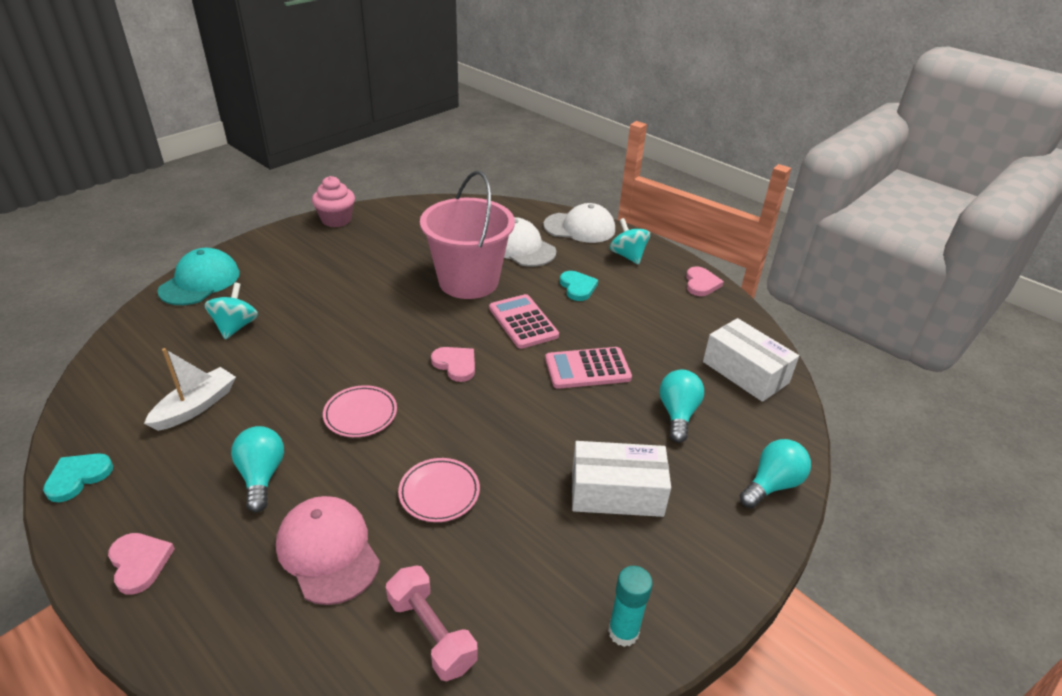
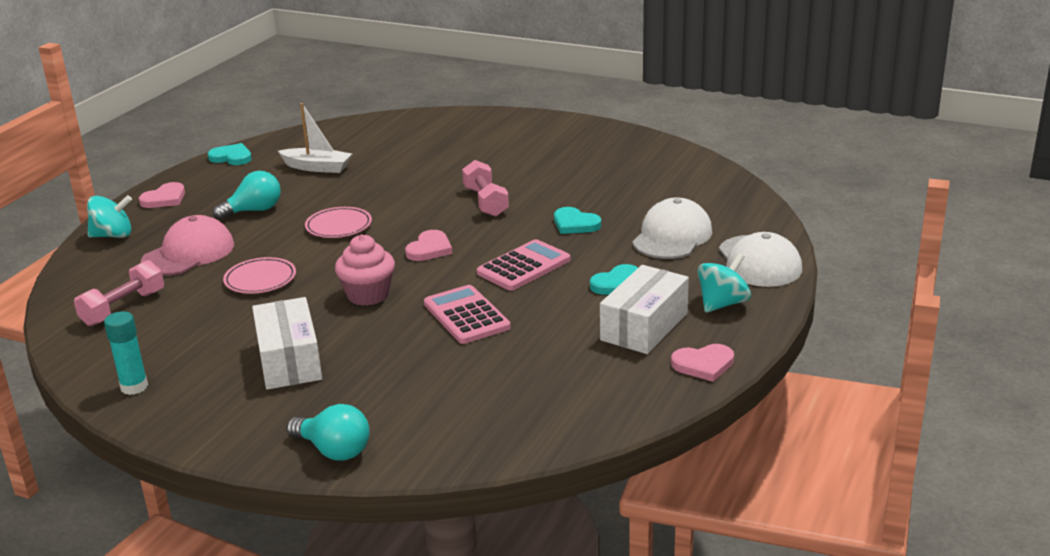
camera: 75 degrees right, 10 degrees down
(200, 282) = (474, 119): turquoise cap -> none
(235, 326) = (422, 150): turquoise spinning top -> turquoise spinning top (113, 235)
(336, 220) = (629, 138): pink cupcake -> pink cupcake (368, 295)
(389, 315) = (485, 202): none -> pink dumbbell
(468, 281) = (575, 224): pink bucket -> turquoise heart
(677, 414) = (420, 379): turquoise light bulb -> none
(745, 372) = (525, 417): white box -> white box (644, 326)

